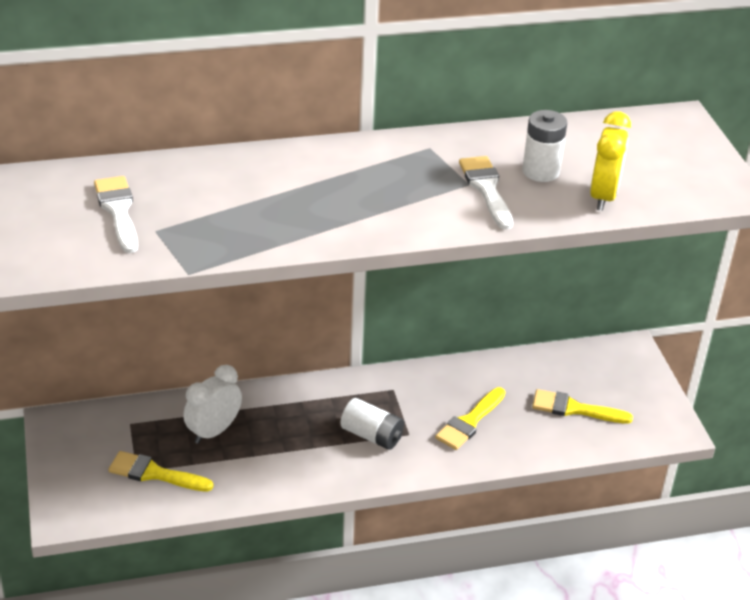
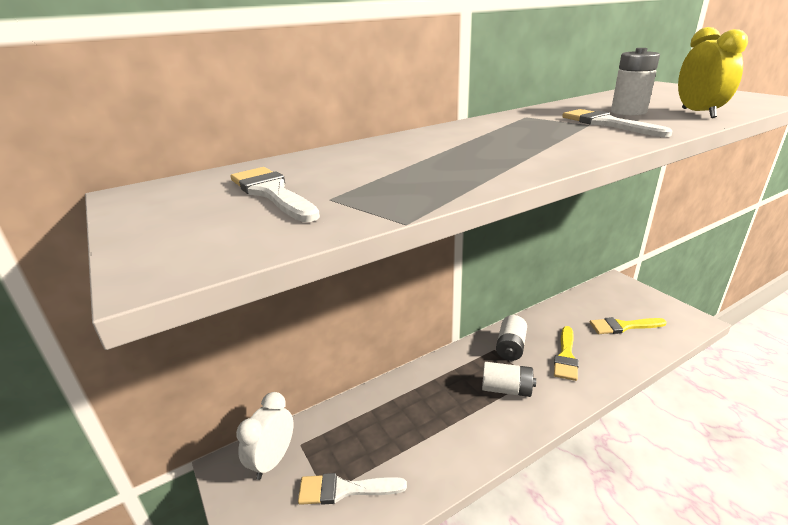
camera: 15 degrees left, 10 degrees down
(154, 473) = (344, 489): yellow brush -> white brush
(213, 431) = (378, 427): white clock -> white clock (273, 460)
(414, 392) = (510, 347): none -> white battery

